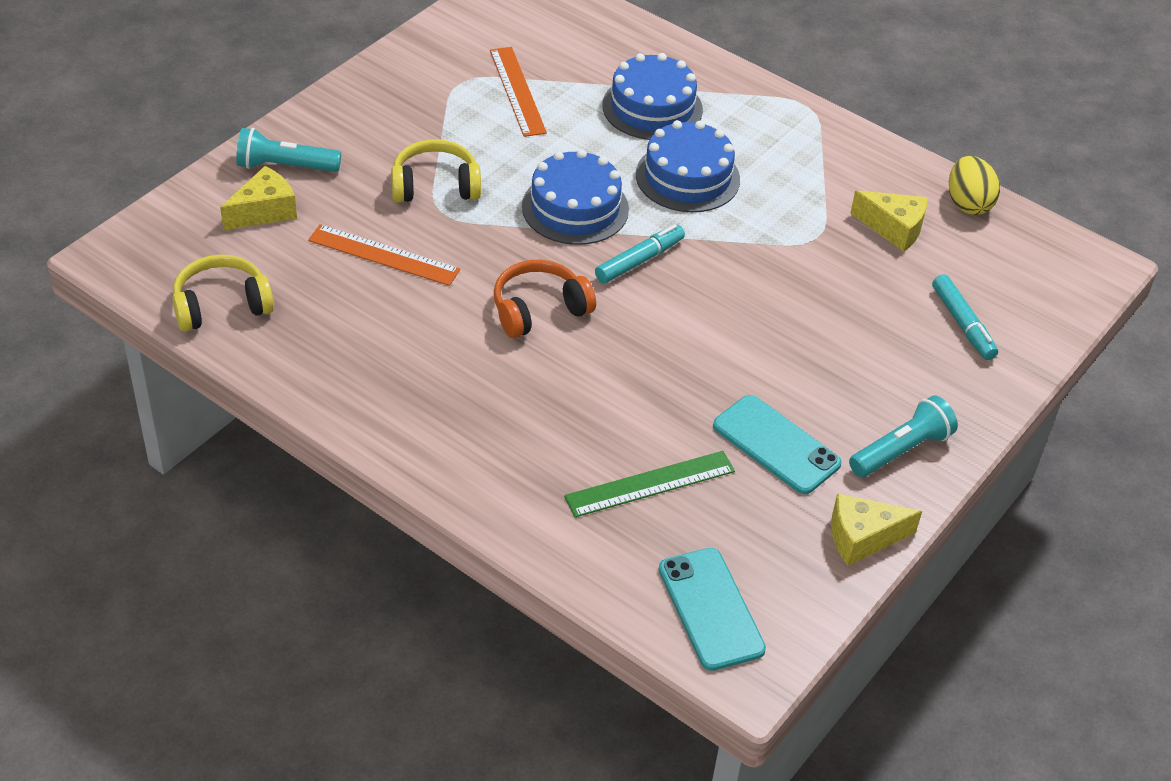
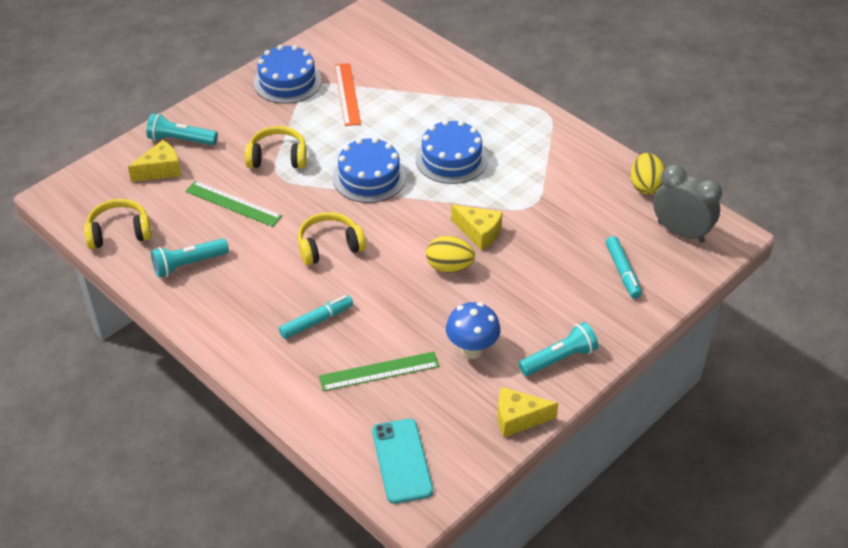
camera: 10 degrees right, 0 degrees up
(336, 346) = (188, 264): none -> turquoise flashlight
(383, 255) = (233, 203): orange ruler -> green ruler
(539, 309) = (329, 246): orange headphones -> yellow headphones
(639, 261) = (405, 216): turquoise marker -> turquoise marker (316, 321)
(652, 107) = (437, 109): blue cake -> blue cake (287, 81)
(718, 330) = (449, 267): none -> yellow egg
(776, 445) = (472, 350): turquoise phone -> blue mushroom
(894, 228) = (588, 201): yellow cheese -> yellow cheese (479, 233)
(1030, 265) = (681, 232): none -> grey clock

